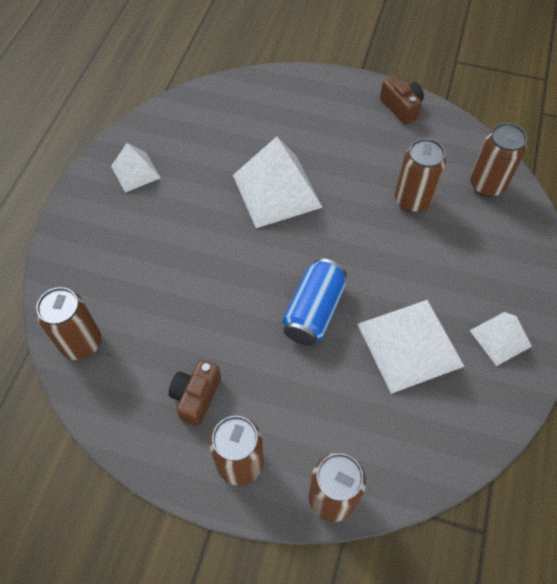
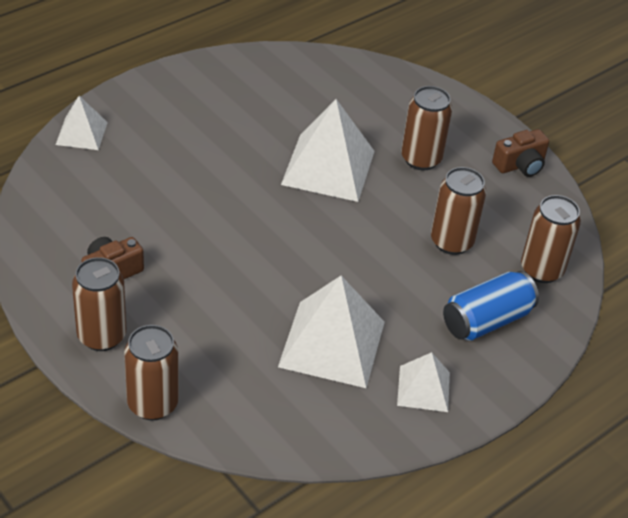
camera: 30 degrees right, 15 degrees down
(81, 343) = (56, 184): brown can -> brown can (421, 159)
(135, 172) = (216, 89): white pyramid -> white pyramid (81, 133)
(314, 311) = (270, 272): blue can -> blue can (486, 320)
(401, 107) = (520, 165): brown camera -> brown camera turned 60 degrees clockwise

